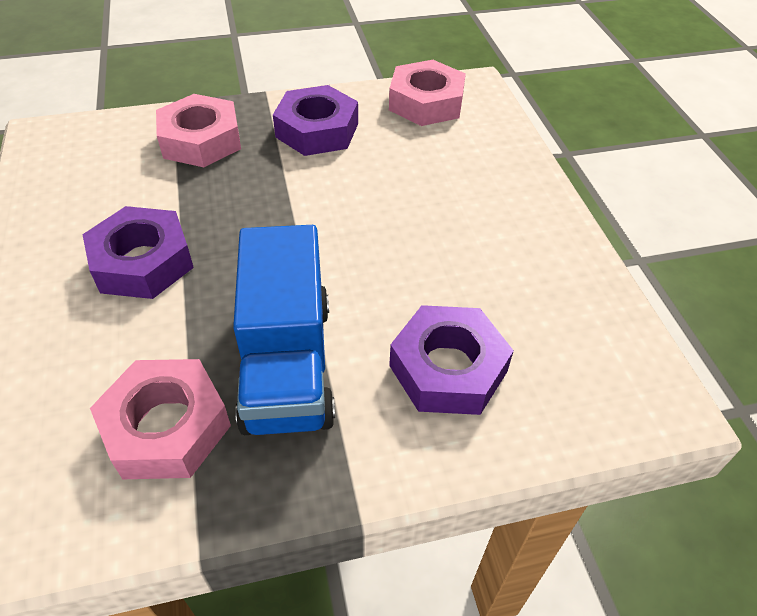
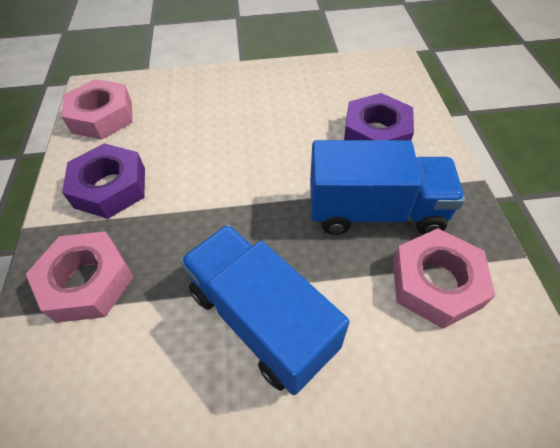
camera: 80 degrees left, 5 degrees up
(142, 262) = (261, 319): purple nut -> blue truck

